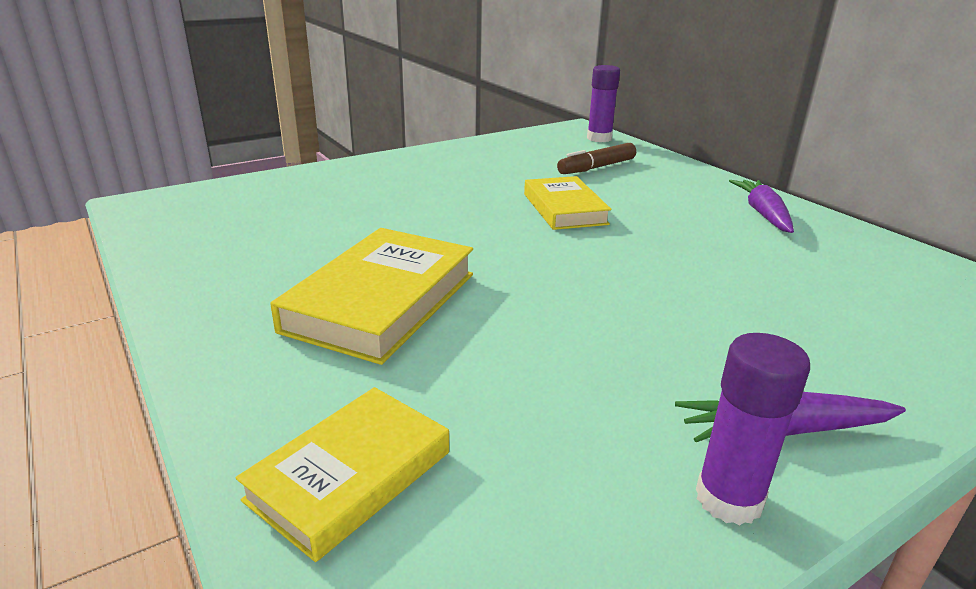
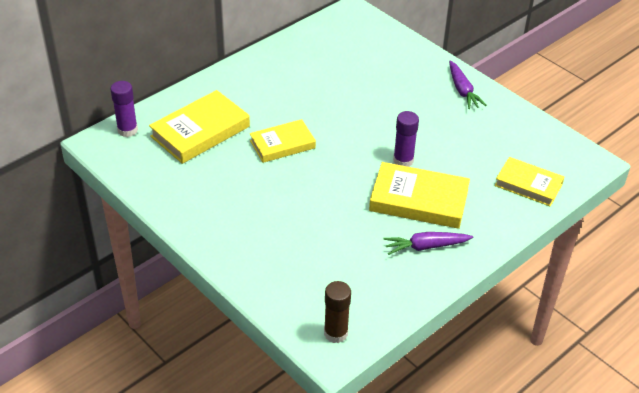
camera: 100 degrees left, 15 degrees up
(168, 208) = (336, 333): none -> brown glue stick
(596, 167) = (200, 131): brown marker -> yellow book
(728, 499) = (500, 105): purple glue stick -> purple glue stick (403, 160)
(763, 214) = (268, 69): purple carrot -> purple carrot (425, 247)

